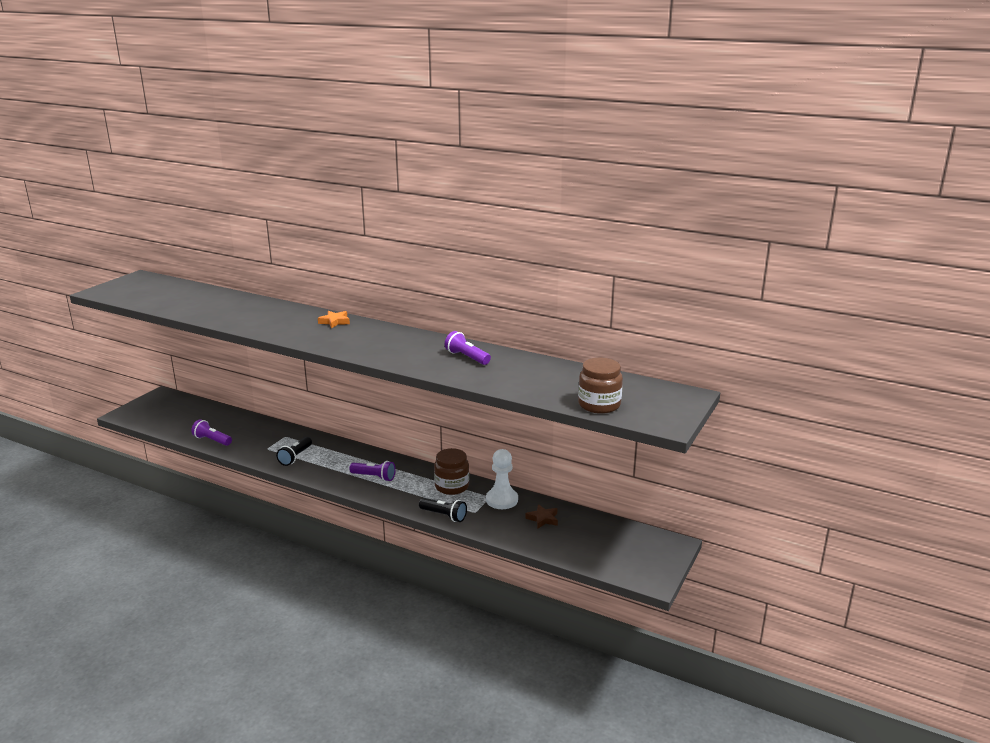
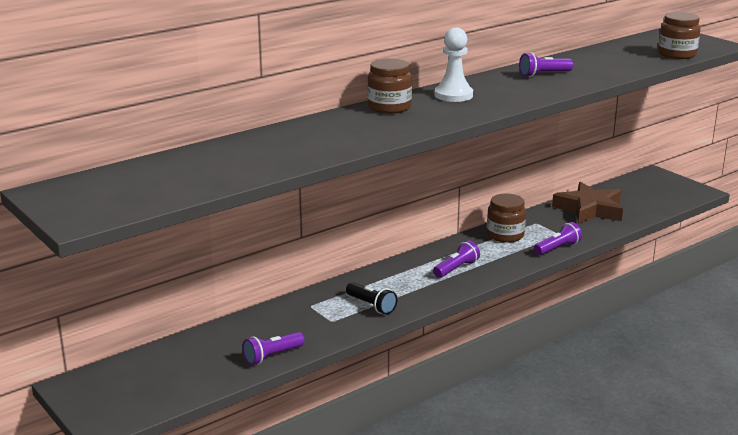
camera: 65 degrees left, 0 degrees up
(335, 322) = (389, 107): orange star -> brown jar
(444, 515) = (557, 248): black flashlight -> purple flashlight
(502, 500) = (546, 219): white pawn -> white pawn (453, 95)
(543, 519) = (589, 209): brown star -> brown star, size x2.17

